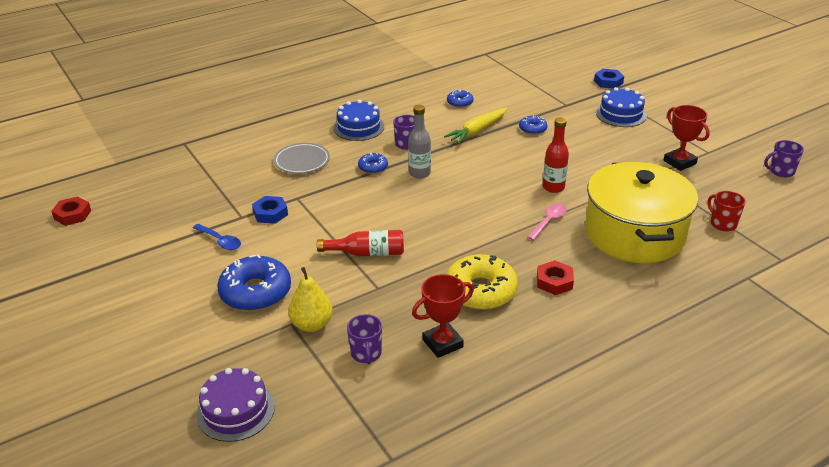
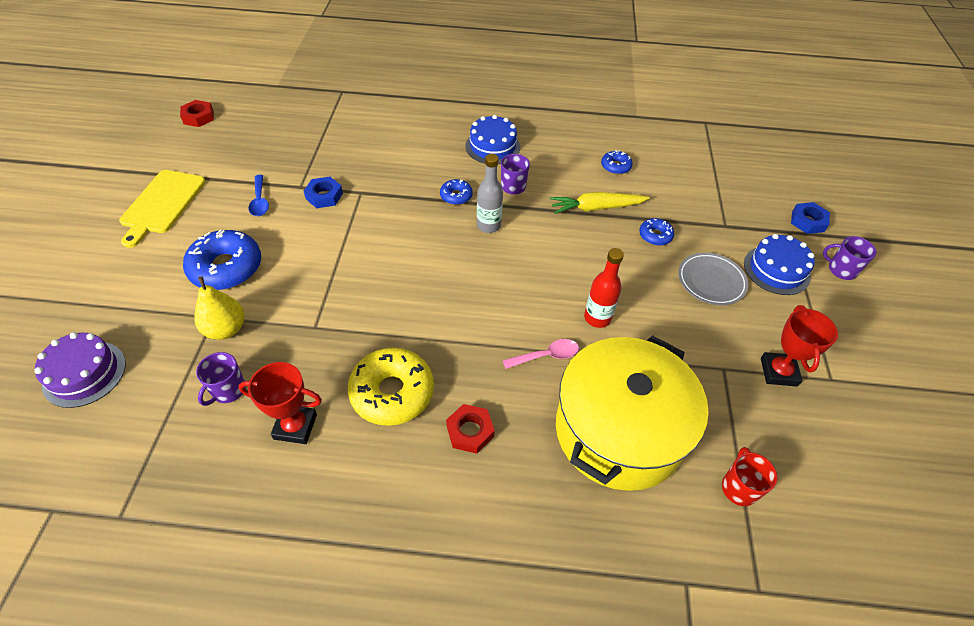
camera: 35 degrees right, 15 degrees up
(133, 284) = (162, 204): none -> yellow cutting board
(302, 161) = (407, 157): grey plate -> grey plate (711, 281)
(367, 253) = (348, 284): red bottle -> none
(781, 171) = (903, 465): purple mug -> purple mug (841, 270)

